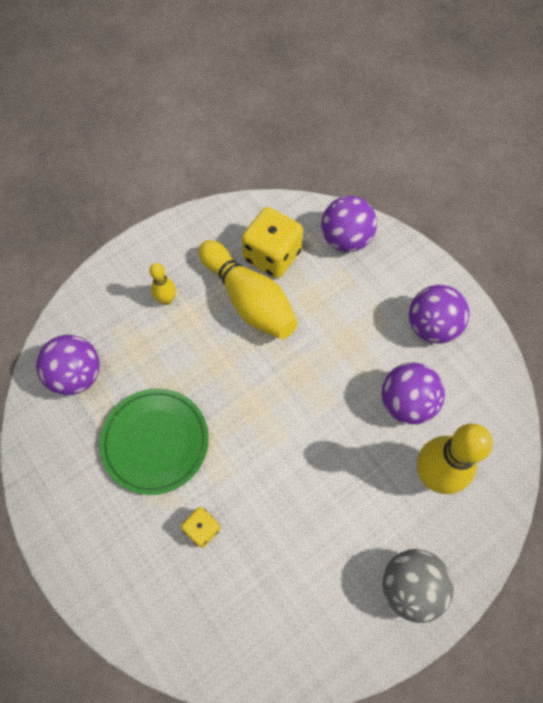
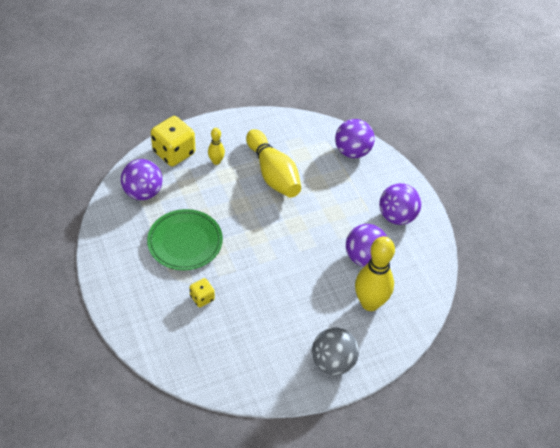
camera: 10 degrees right, 15 degrees down
(272, 255) = (297, 151): yellow dice -> yellow dice (174, 152)

